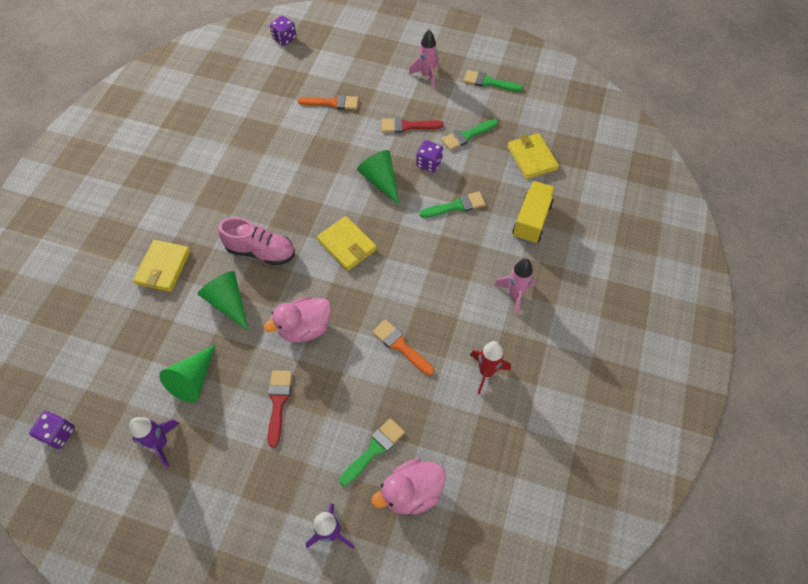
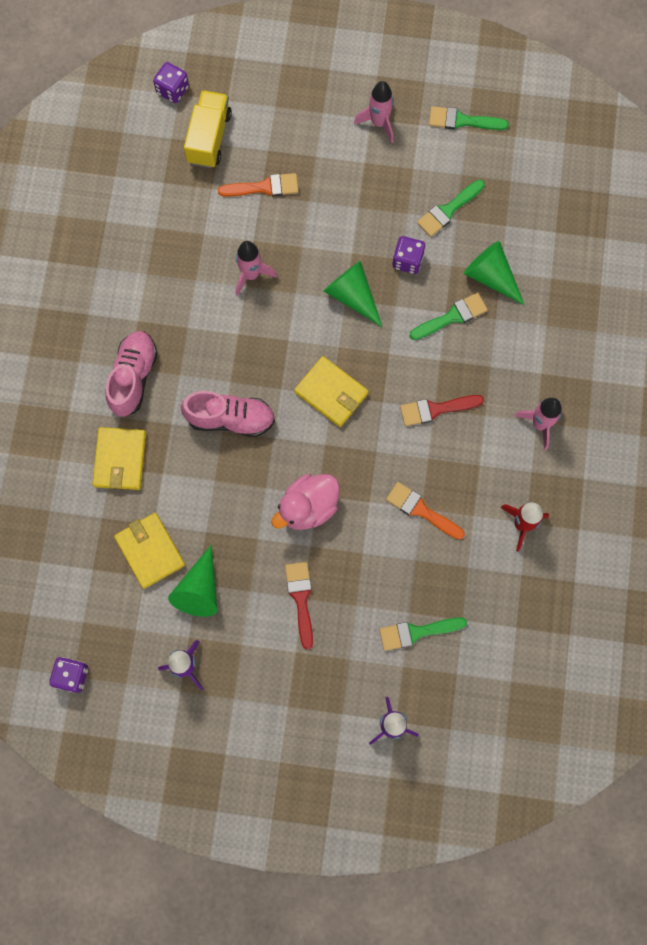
camera: 10 degrees left, 15 degrees up
(195, 211) = (133, 377): none -> pink shoe
(228, 302) = (211, 491): green cone -> green cone (491, 276)
(306, 156) = (251, 275): none -> pink rocket
(374, 449) = (416, 632): green brush -> green brush turned 135 degrees counterclockwise
(407, 126) = (369, 208): red brush -> red brush (436, 409)
(411, 492) = (465, 670): pink duck -> none
(531, 220) = (546, 322): yellow truck -> yellow truck (209, 138)
(532, 158) = (534, 231): yellow wallet -> yellow wallet (150, 551)

